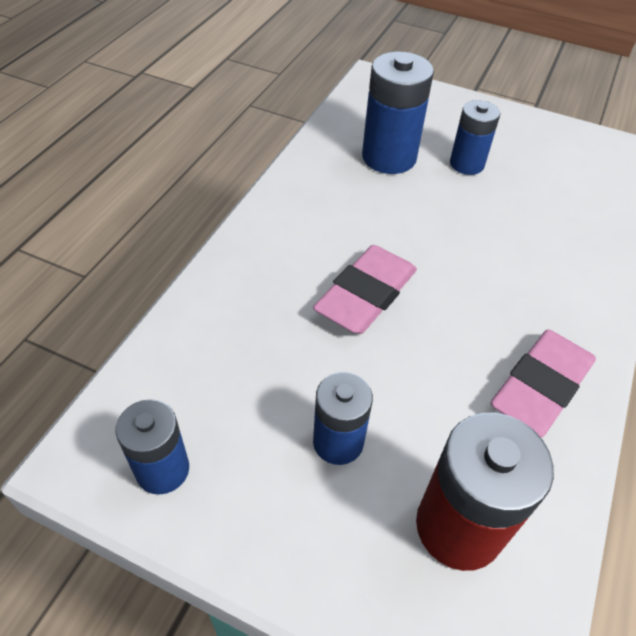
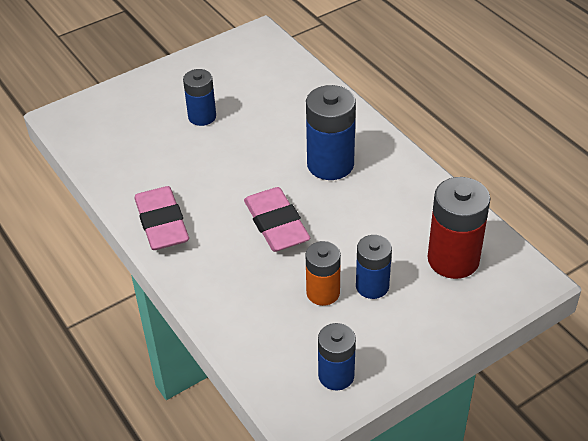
camera: 55 degrees left, 5 degrees down
(291, 391) = (323, 293): none -> orange battery
(389, 157) = (160, 152): blue battery -> blue battery (330, 164)
(540, 387) = (397, 182): pink eraser -> pink eraser (162, 223)

